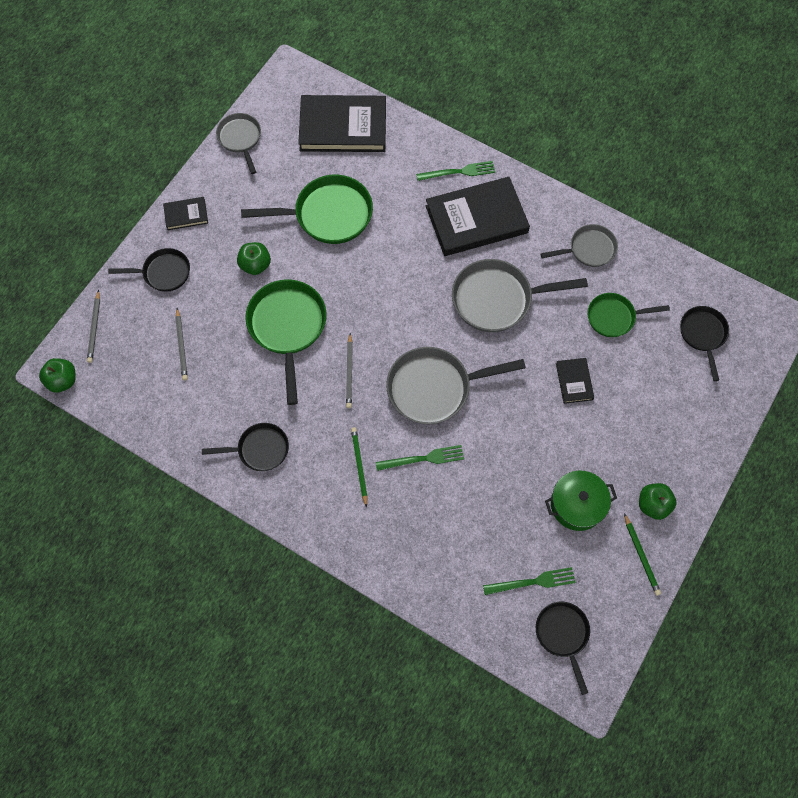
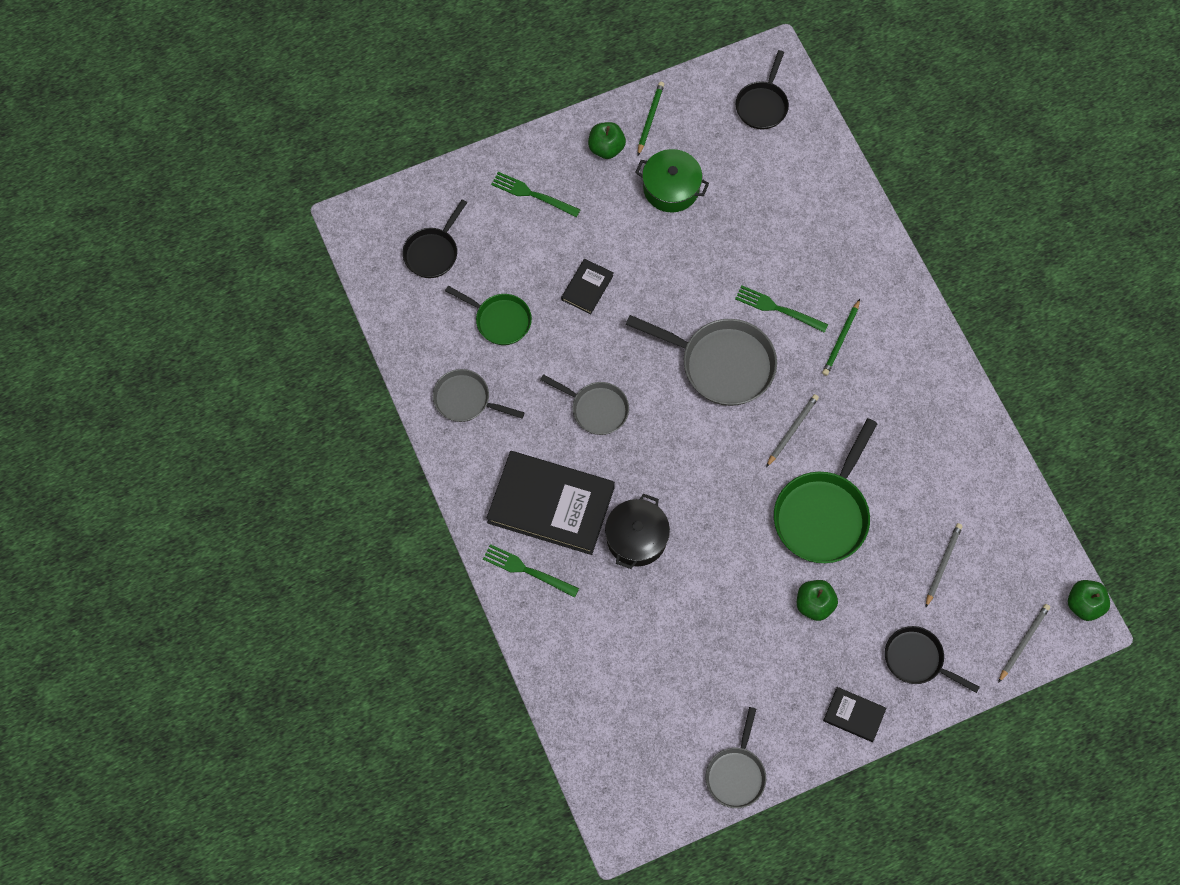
camera: 145 degrees left, 0 degrees up
(259, 449) = (925, 412): black pan -> none
(328, 215) = (701, 612): green pan -> none
(343, 127) = (611, 711): black book -> none
(404, 234) = (636, 538): none -> black pot
(497, 299) = (596, 409): grey pan -> grey pan, size x0.60
(532, 582) = (757, 155): green fork -> green fork (532, 194)

